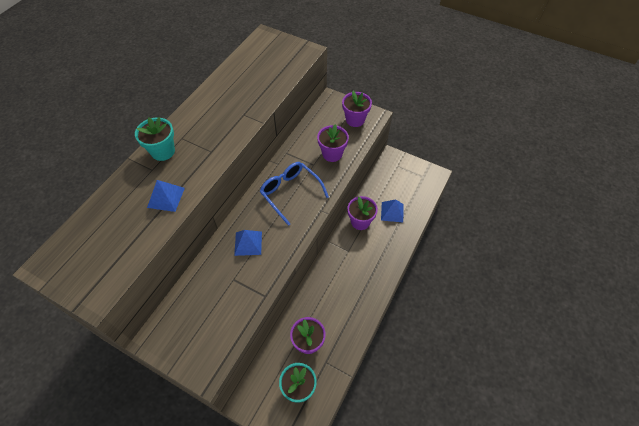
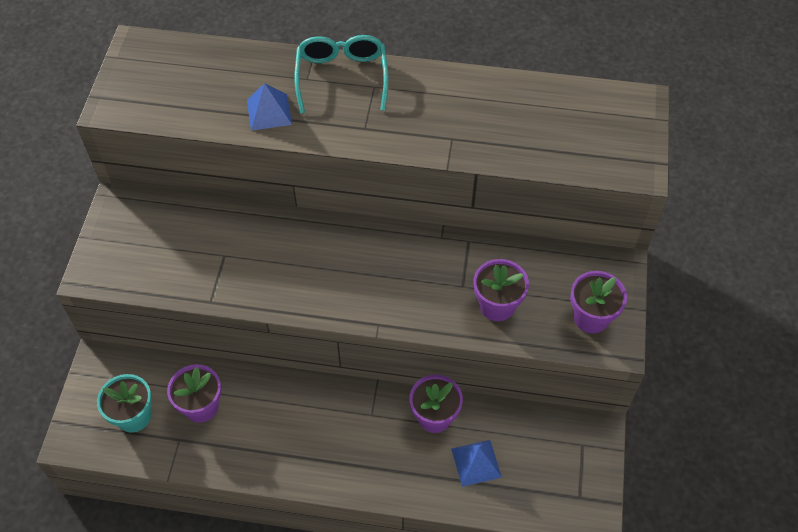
camera: 70 degrees right, 0 degrees up
(163, 151) = (342, 77): turquoise flower pot -> turquoise glasses
(248, 243) = (286, 251): blue pyramid -> none
(290, 192) = (394, 273): blue glasses -> none

